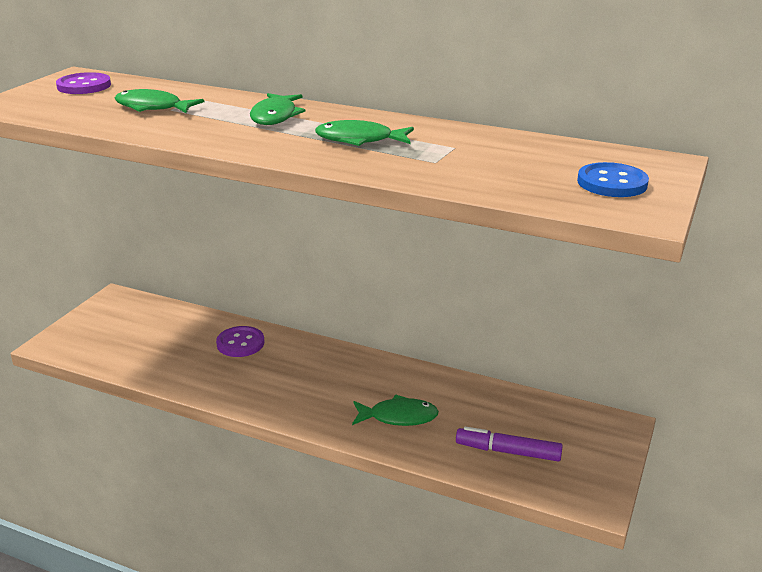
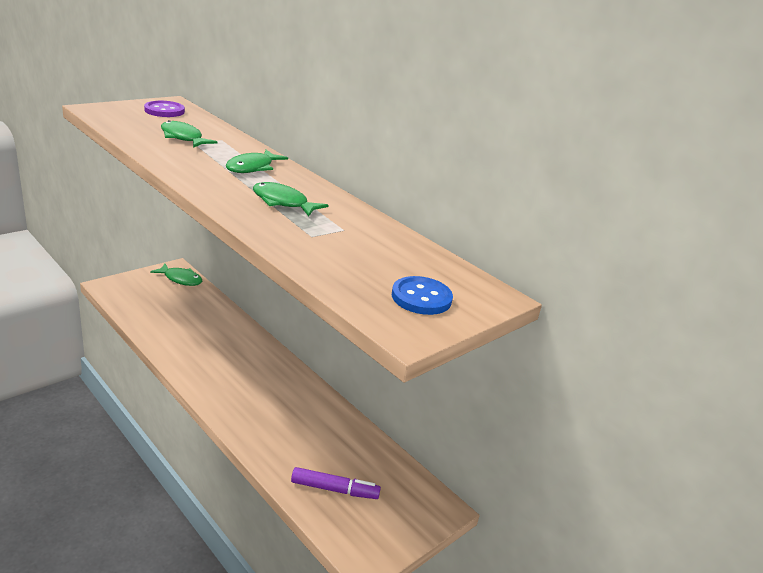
camera: 20 degrees right, 0 degrees up
(240, 343) = (224, 331): purple button -> none
(398, 417) = (280, 428): green fish -> green fish (181, 279)
(508, 451) = (334, 489): purple marker -> purple marker turned 150 degrees clockwise

